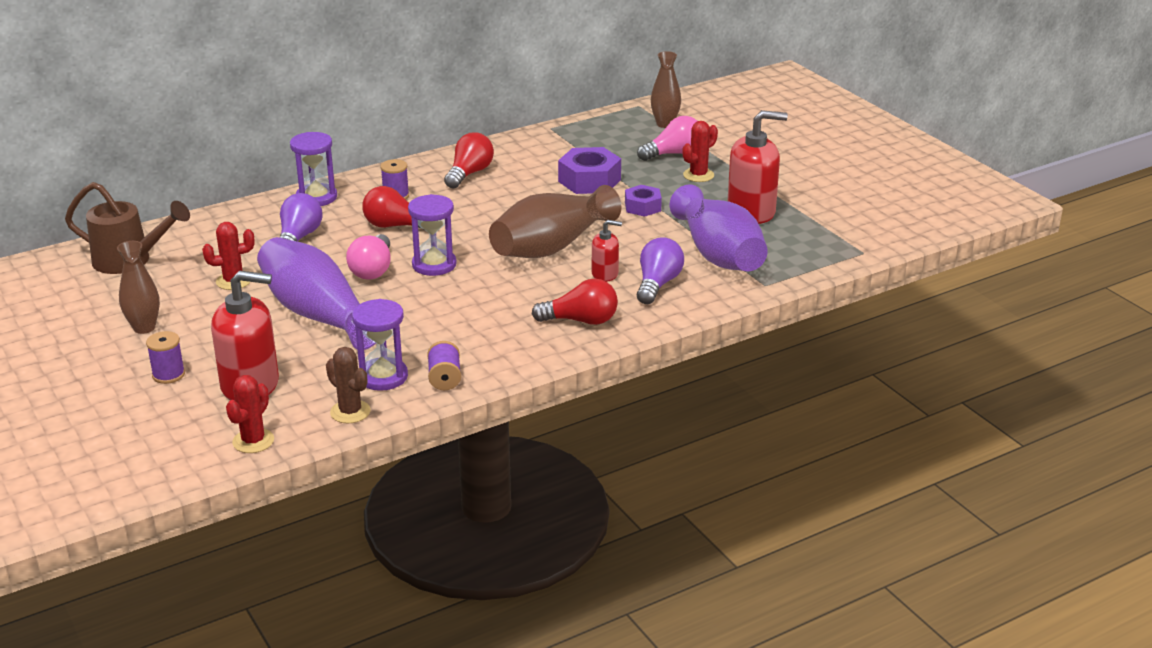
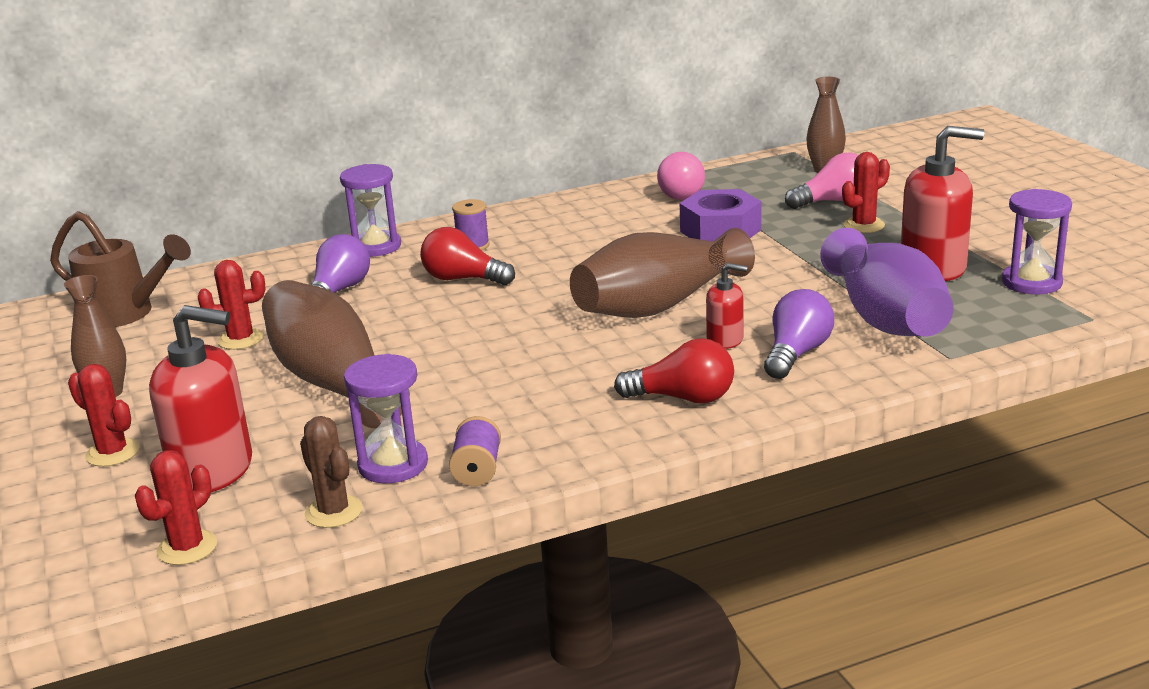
camera: 10 degrees right, 5 degrees down
(168, 375) = (112, 453): purple spool -> red cactus
(318, 314) = (333, 382): purple vase -> brown vase
(373, 270) = (419, 329): pink light bulb -> pink light bulb (684, 193)
(434, 265) = (500, 324): purple hourglass -> purple hourglass (1031, 282)
(469, 173) = (570, 222): red light bulb -> none
(642, 207) = (786, 260): purple nut -> none

